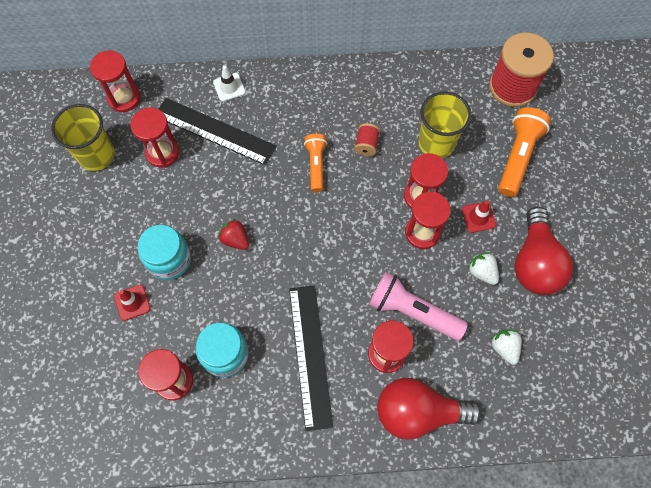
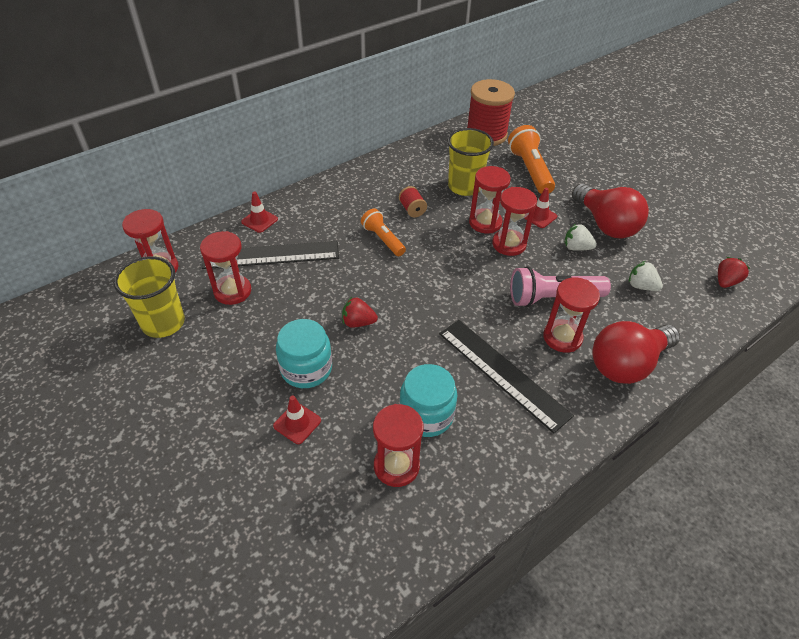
camera: 35 degrees left, 20 degrees down
(229, 87) = (259, 220): white traffic cone -> red traffic cone
(592, 392) = (725, 282): none -> red strawberry

